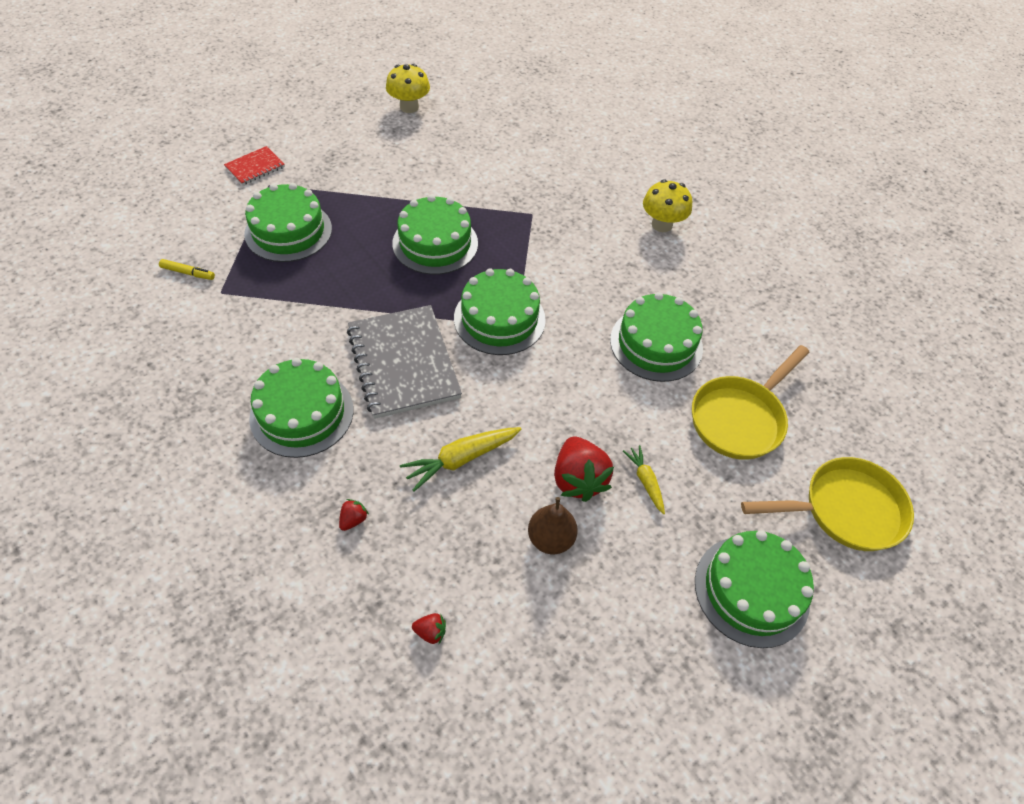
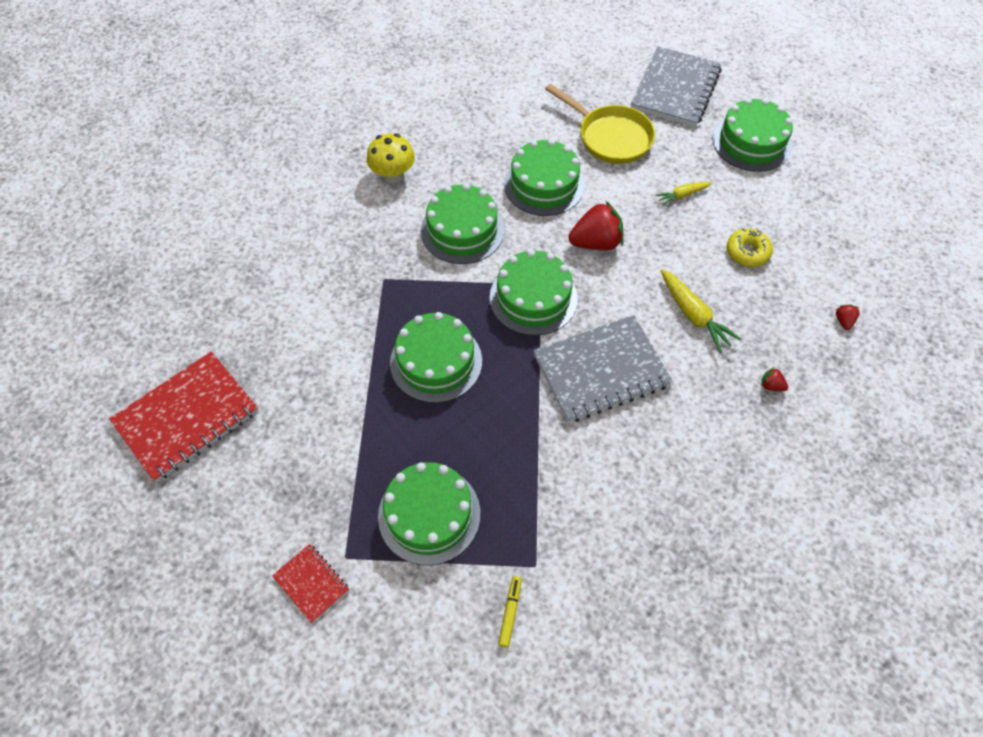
camera: 90 degrees left, 5 degrees up
(302, 413) = (677, 447): green cake -> green cake (462, 230)
(409, 107) = (187, 417): yellow mushroom -> red notebook
(550, 538) = (747, 252): brown pear -> yellow donut
(578, 479) = (691, 236): red strawberry -> red strawberry (596, 242)
(845, 510) = (675, 89): yellow pan -> grey notebook

